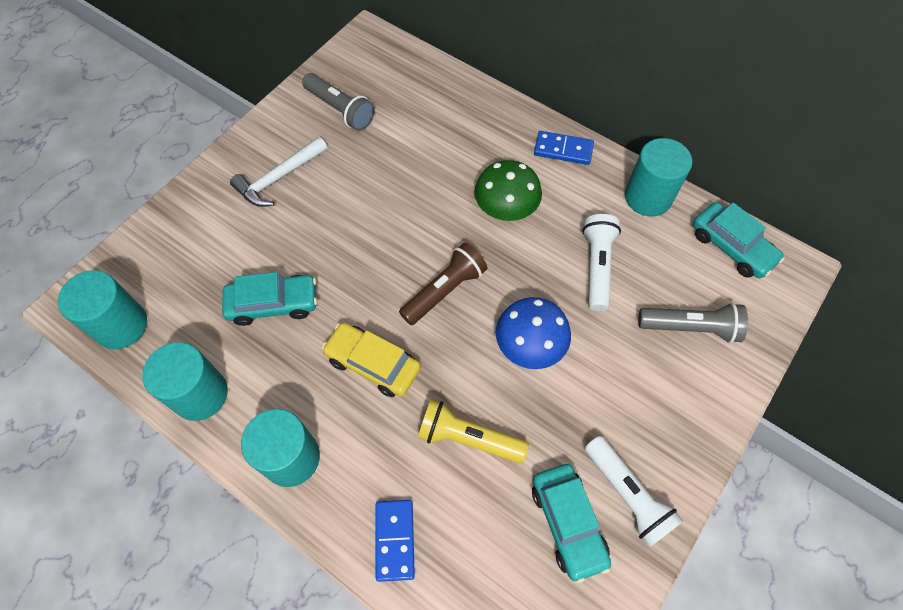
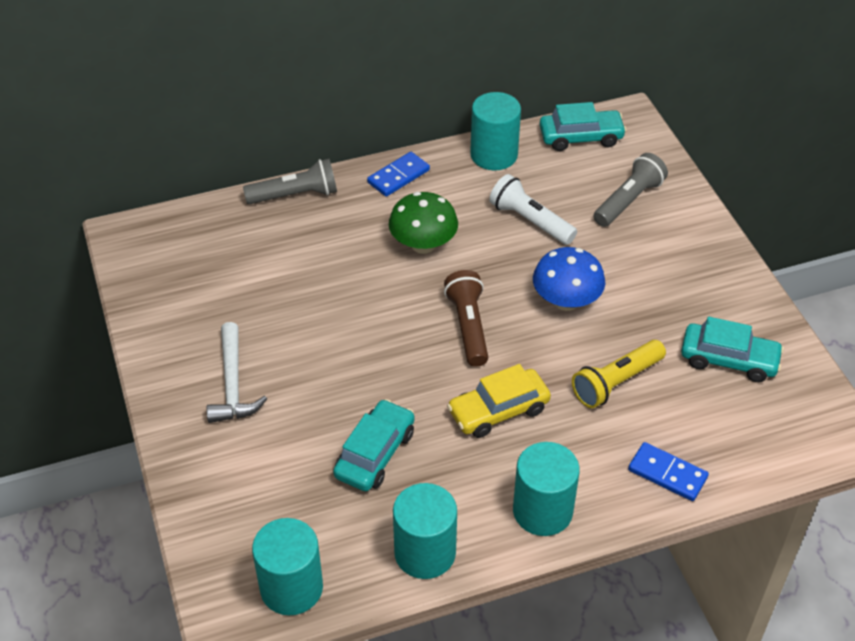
camera: 55 degrees left, 15 degrees down
(340, 110) = (196, 299): grey flashlight -> grey flashlight (295, 195)
(627, 495) = (732, 314): white flashlight -> none

